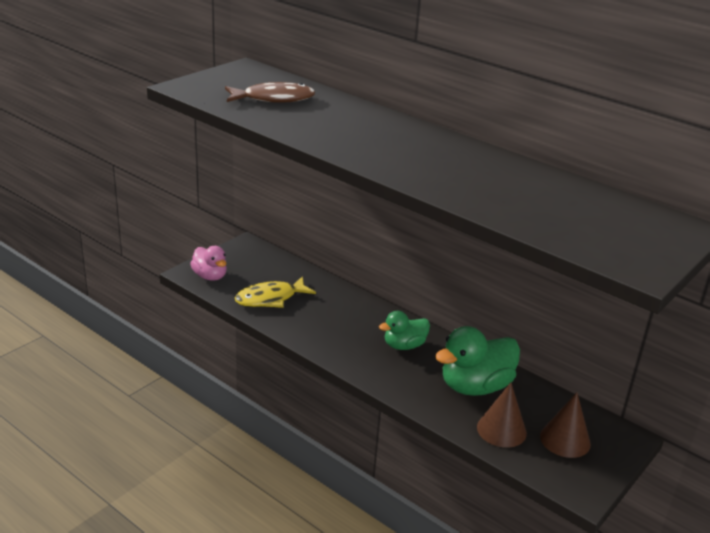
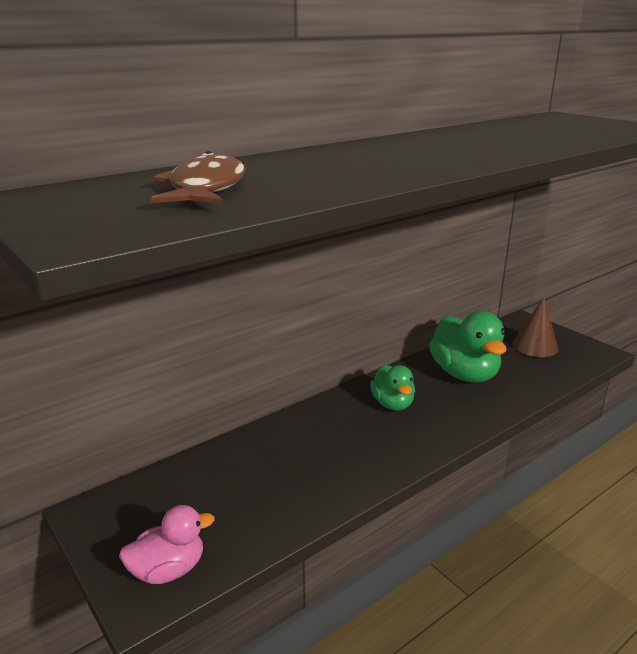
camera: 75 degrees left, 5 degrees down
(270, 299) = (263, 502): yellow fish -> none
(501, 430) = (529, 372): brown cone -> none

